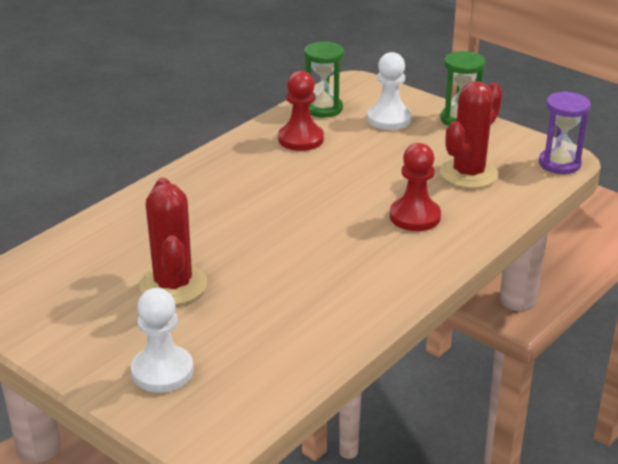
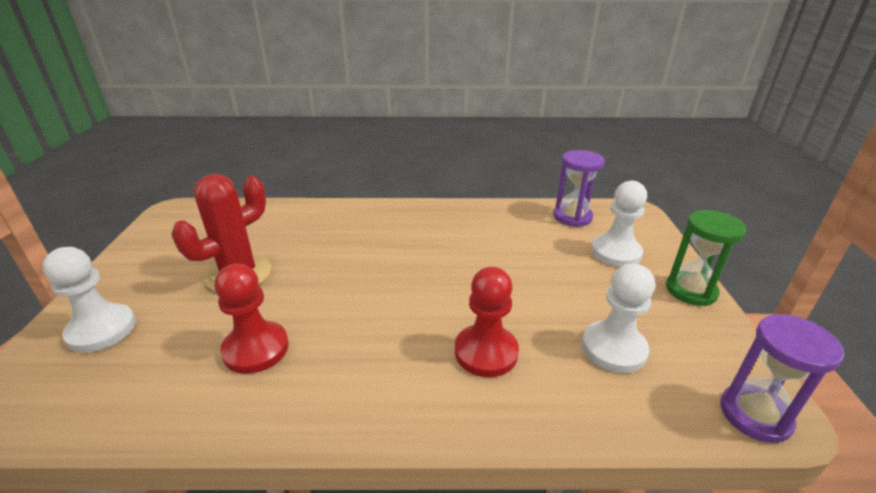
camera: 50 degrees right, 0 degrees up
(301, 139) = (514, 229): red pawn -> red pawn (256, 349)
(323, 108) = (572, 217): green hourglass -> purple hourglass
(468, 174) = (613, 348): red cactus -> white pawn

